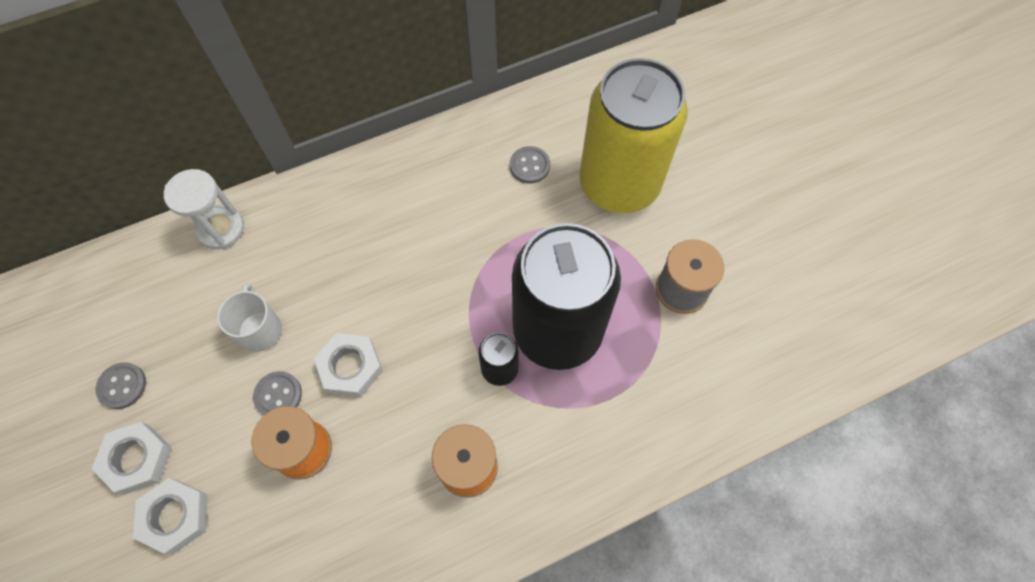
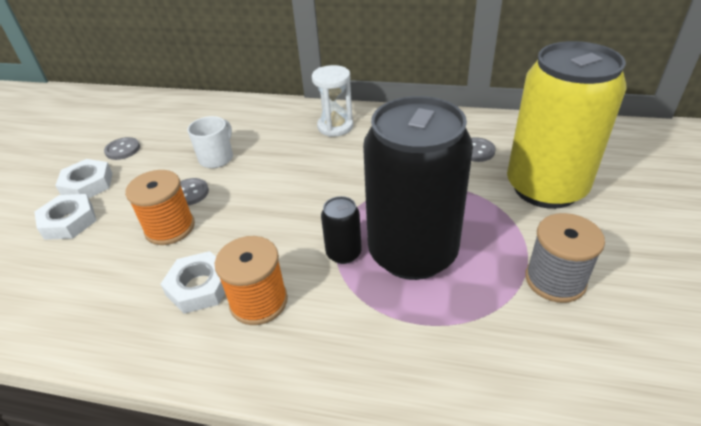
camera: 40 degrees right, 25 degrees down
(221, 229) = (248, 107): white hourglass -> white hourglass (335, 127)
(350, 367) = (245, 200): white nut -> white nut (199, 287)

